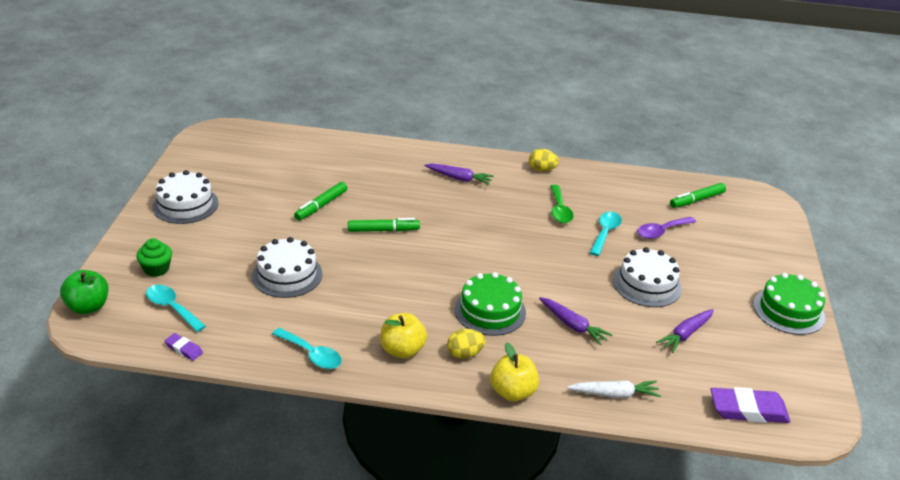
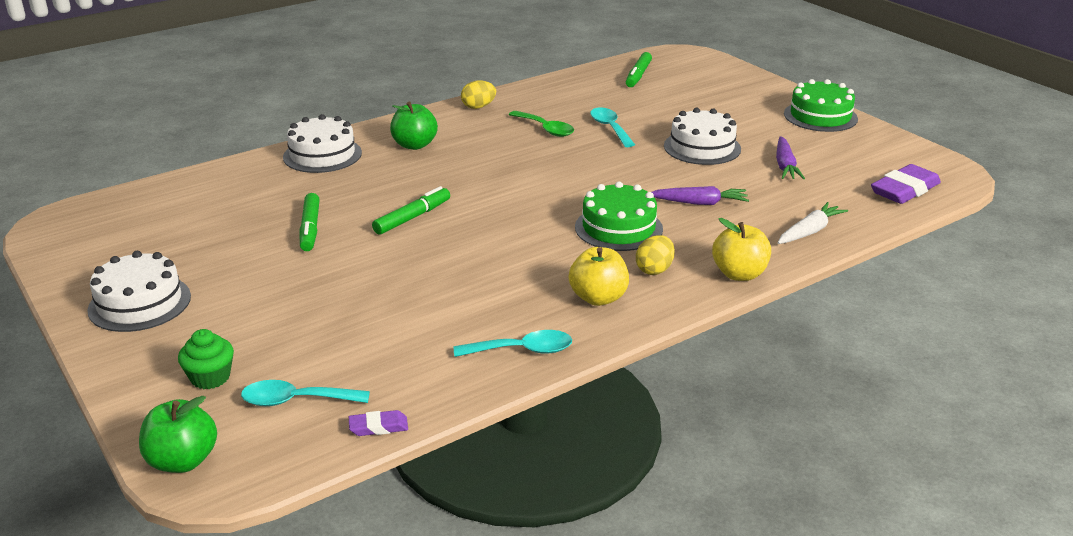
camera: 40 degrees left, 5 degrees down
(287, 275) = (378, 302): white cake -> white cake (322, 155)
(459, 178) = (414, 145): purple carrot -> green apple
(661, 231) = (650, 108): purple spoon -> none

